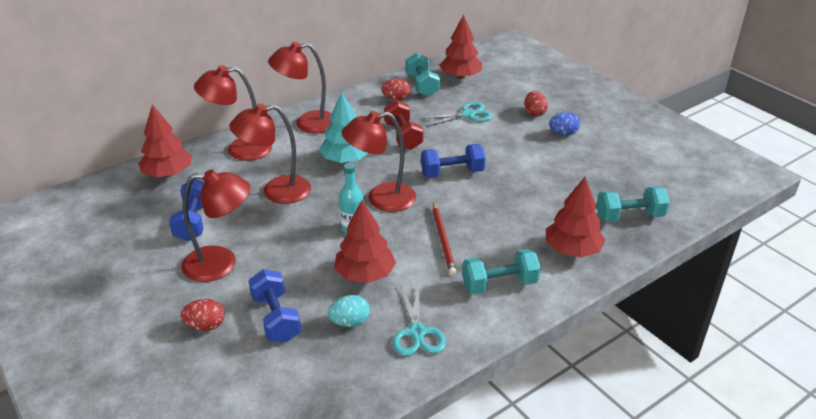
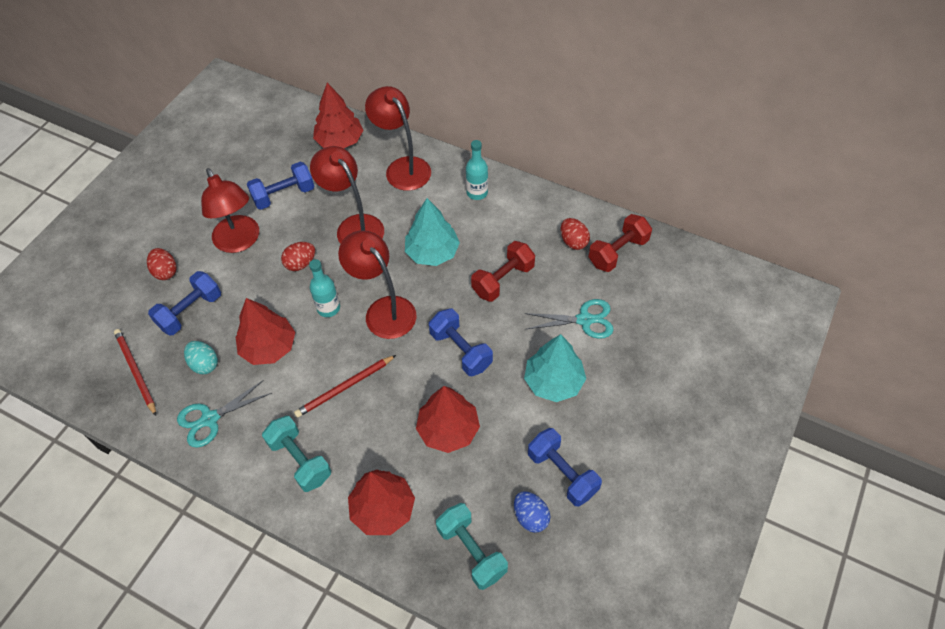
camera: 65 degrees right, 20 degrees up
(307, 123) = (477, 193): red lamp -> turquoise bottle
(317, 377) = (136, 371): none -> red pencil
(422, 86) = (618, 252): turquoise dumbbell -> red dumbbell
(460, 76) = (666, 279): red tree -> red tree (448, 430)
(468, 115) = (584, 320): turquoise scissors -> turquoise scissors turned 45 degrees counterclockwise
(510, 142) = (553, 382): none -> turquoise tree
(534, 113) = (634, 384): red egg -> red egg (300, 264)
(563, 133) = (606, 430): blue egg -> blue egg (530, 517)
(587, 160) = (562, 473): none -> blue dumbbell

